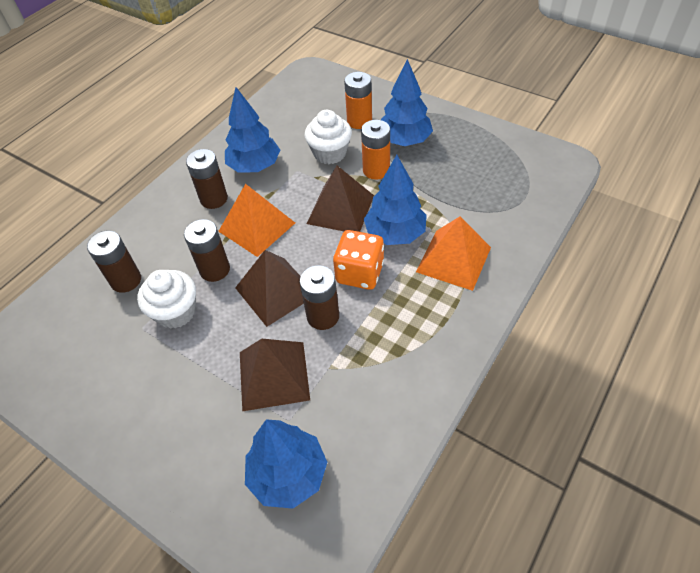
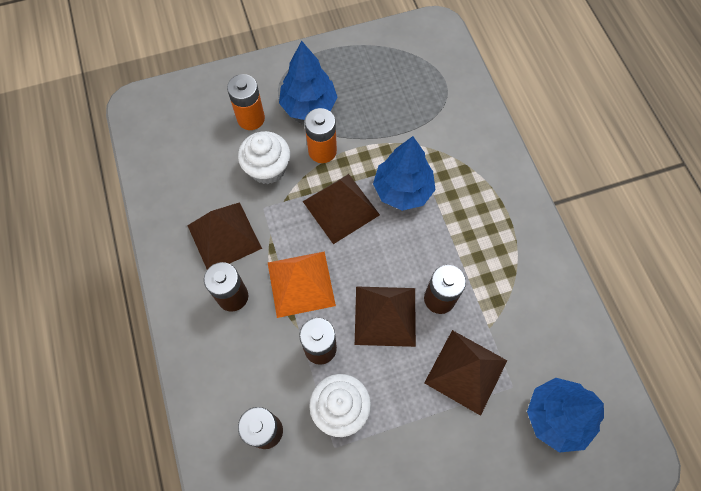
camera: 55 degrees left, 15 degrees up
(255, 166) = (224, 236): blue tree -> brown pyramid
(359, 273) = (419, 243): orange dice -> none
(453, 259) = (462, 172): orange pyramid -> none

